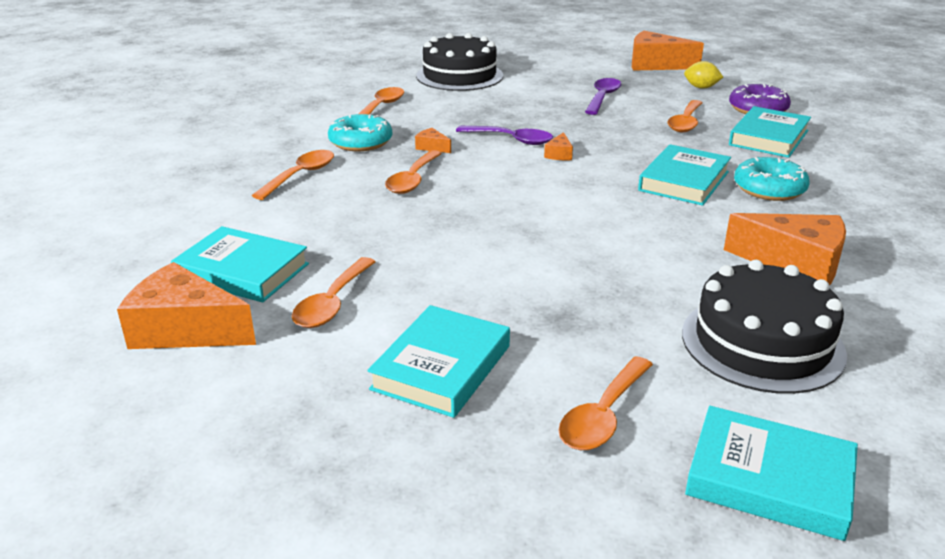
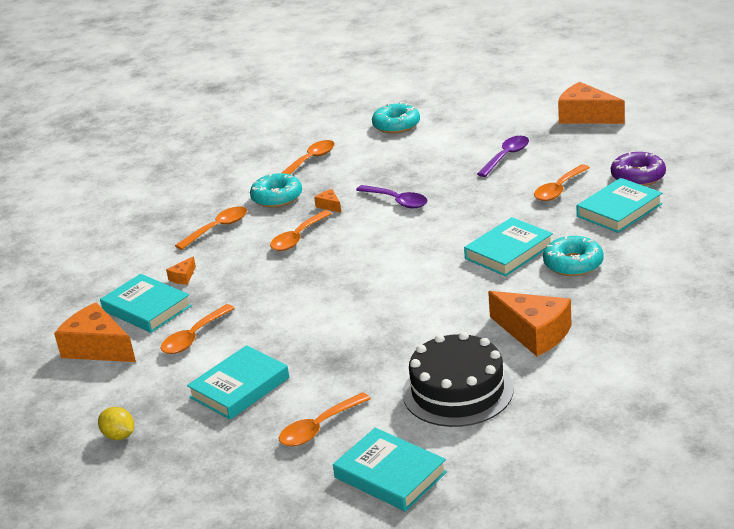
camera: 20 degrees right, 0 degrees up
(459, 76) = (396, 125): black cake -> turquoise donut
(559, 154) = (426, 219): orange cheese -> orange cheese (183, 277)
(701, 87) = (606, 148): yellow lemon -> yellow lemon (119, 436)

